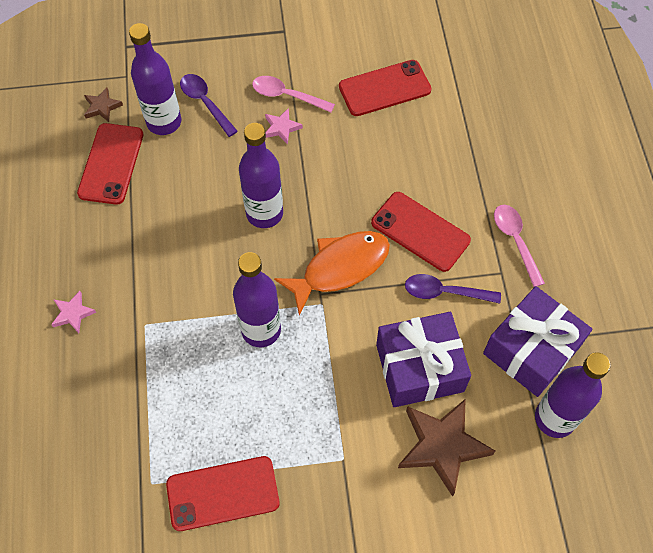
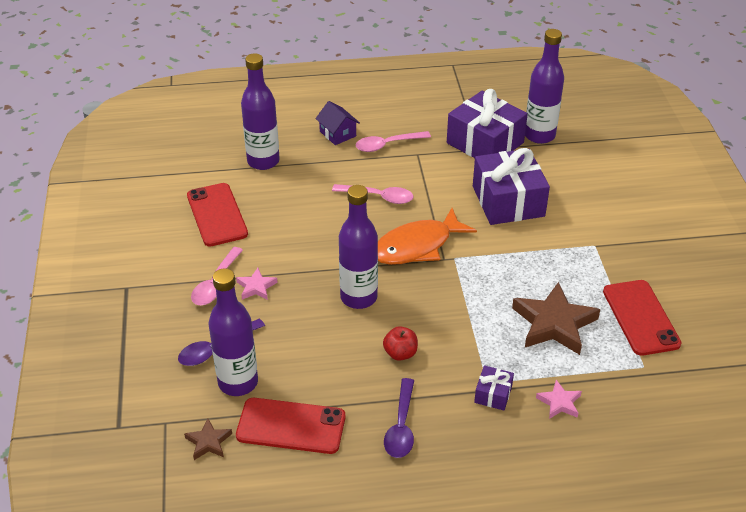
camera: 90 degrees left, 20 degrees down
(73, 313) = (480, 443): pink star -> pink star (559, 402)
(129, 329) = (493, 394): none -> purple gift
(188, 249) = (400, 353): none -> red apple
(261, 330) = (484, 297): purple bottle -> purple bottle (263, 161)
(340, 268) = (417, 246): orange fish -> orange fish turned 90 degrees counterclockwise
(420, 231) = (379, 197): red phone -> pink spoon
(442, 446) = (572, 191): brown star -> brown star (554, 324)
(444, 292) = (437, 185): purple spoon -> purple spoon (401, 427)
(531, 190) = (338, 134): none -> purple house

